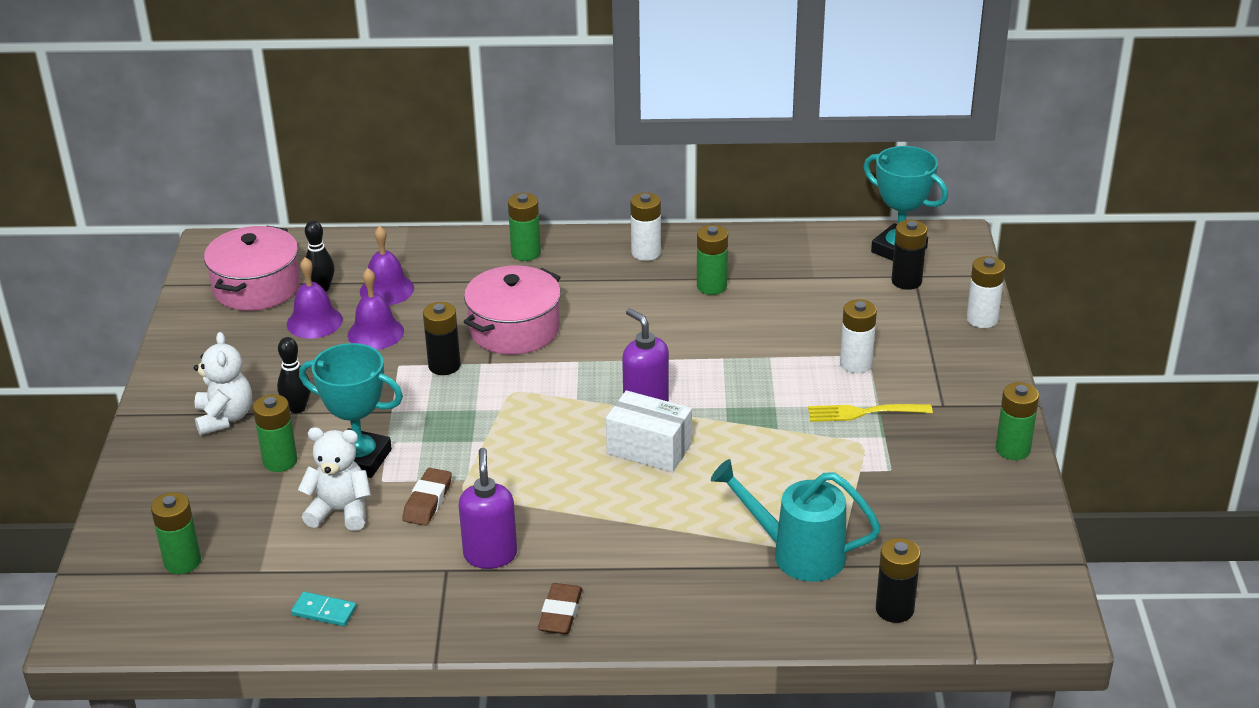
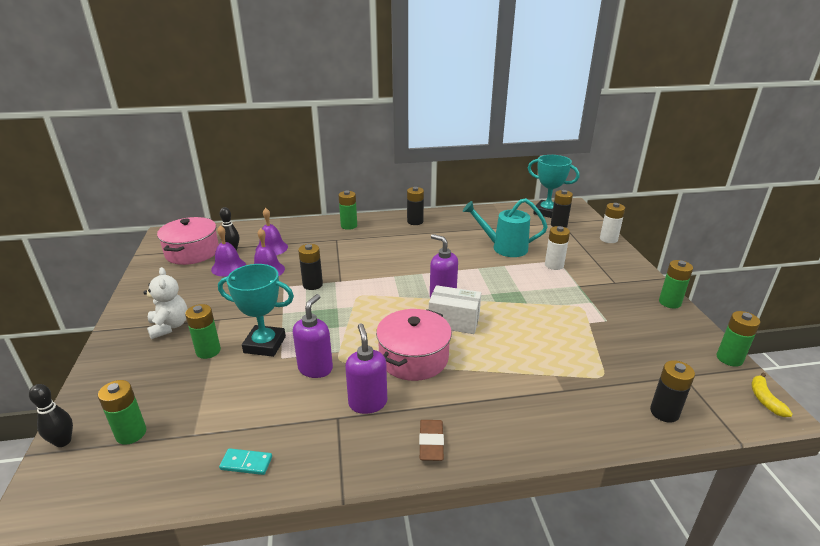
camera: 10 degrees left, 5 degrees down
(297, 408) = (219, 316): black bowling pin -> black bowling pin (63, 441)
(340, 511) = (253, 381): white teddy bear -> none
(428, 501) = (315, 368): brown eraser -> purple soap dispenser
(514, 329) = (351, 262): pink pot -> pink pot (413, 358)
(646, 253) = (415, 221): white battery -> black battery
(711, 286) = (456, 234): green battery -> green battery (729, 358)
(797, 553) = (578, 379): turquoise watering can -> turquoise watering can (504, 248)
(865, 412) = (573, 290): yellow fork -> none
(1052, 608) = (765, 399): none -> yellow banana

